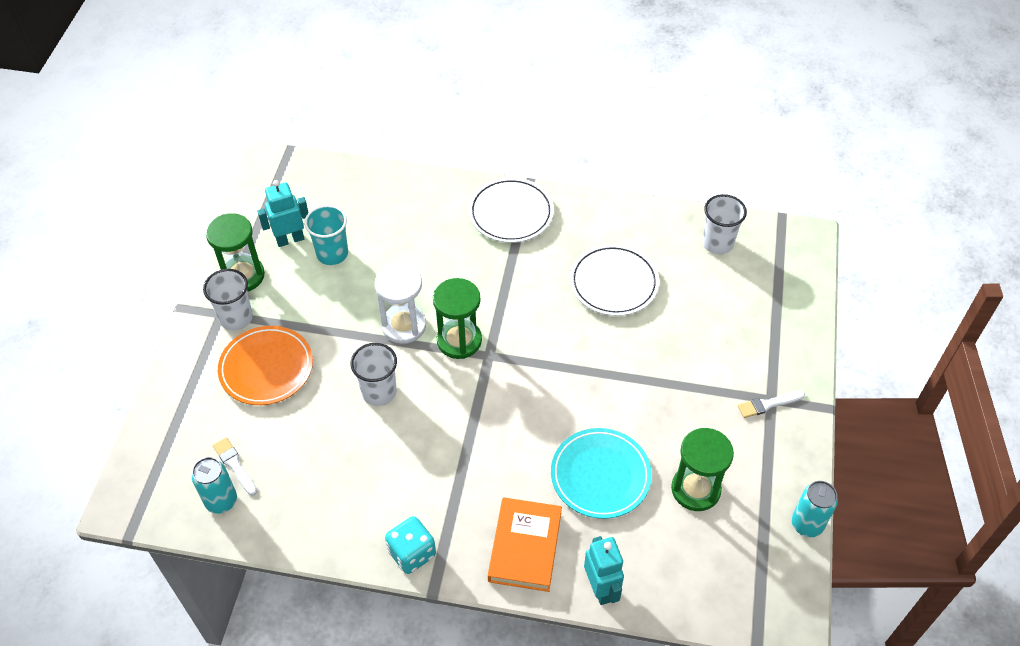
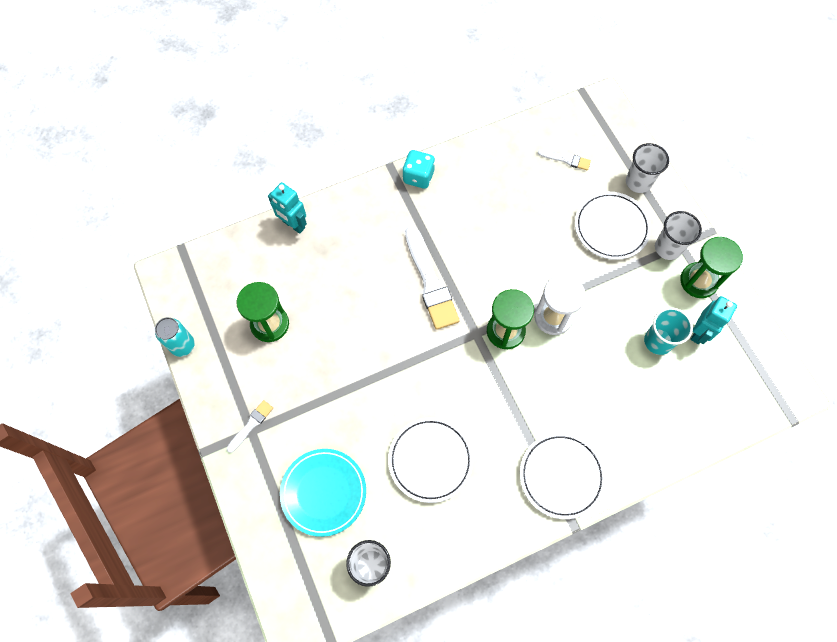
camera: 145 degrees right, 15 degrees up
(221, 501) = (552, 137): turquoise can -> none
(266, 368) = (611, 227): orange plate -> white plate
(379, 392) = (525, 258): white cup -> white cup (638, 182)
(494, 428) = (430, 282): none -> white brush
(525, 547) = (355, 221): orange book -> none
(600, 475) = (338, 294): turquoise plate -> turquoise plate (323, 492)

